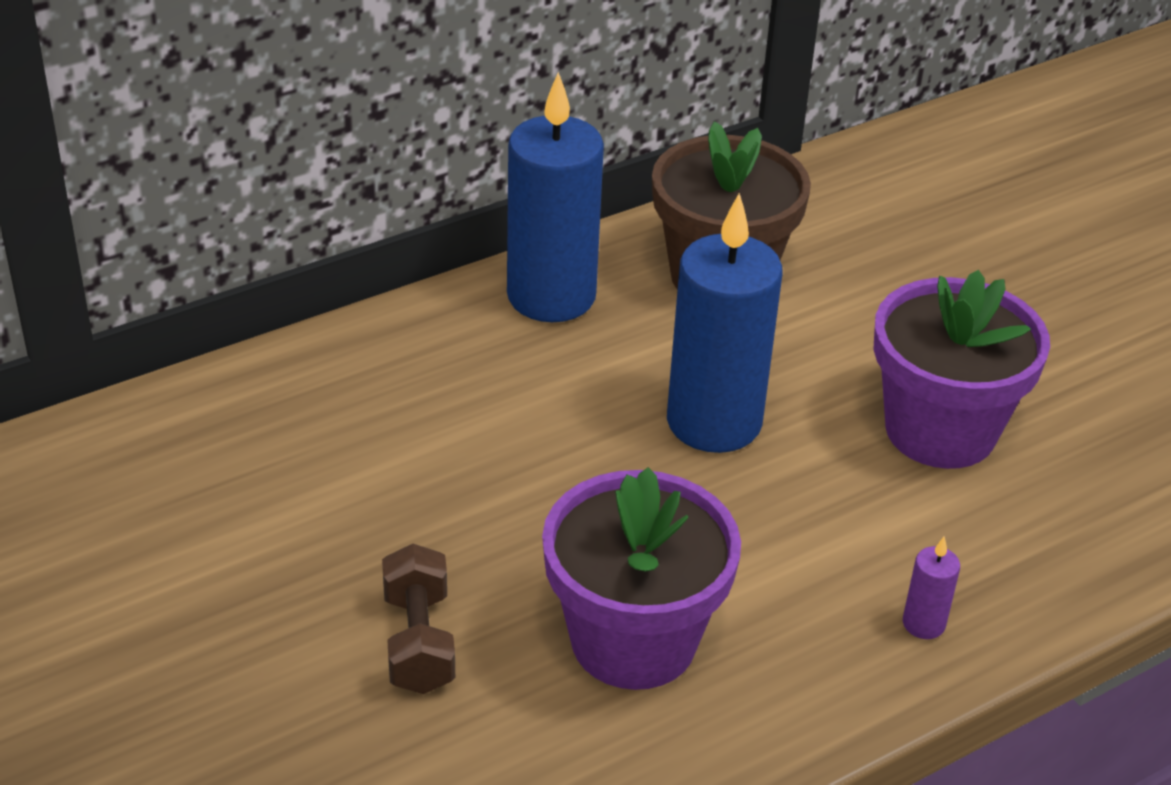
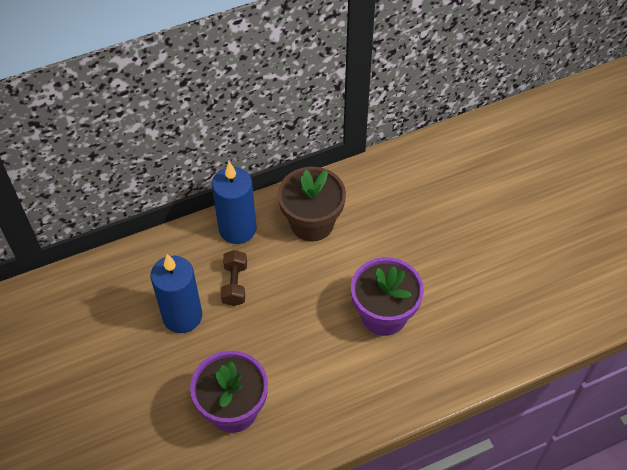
camera: 10 degrees right, 15 degrees up
(418, 641) = (151, 401): brown dumbbell -> brown dumbbell (235, 284)
(714, 422) = (290, 303): blue candle -> blue candle (182, 316)
(923, 624) = (350, 412): purple candle -> none

